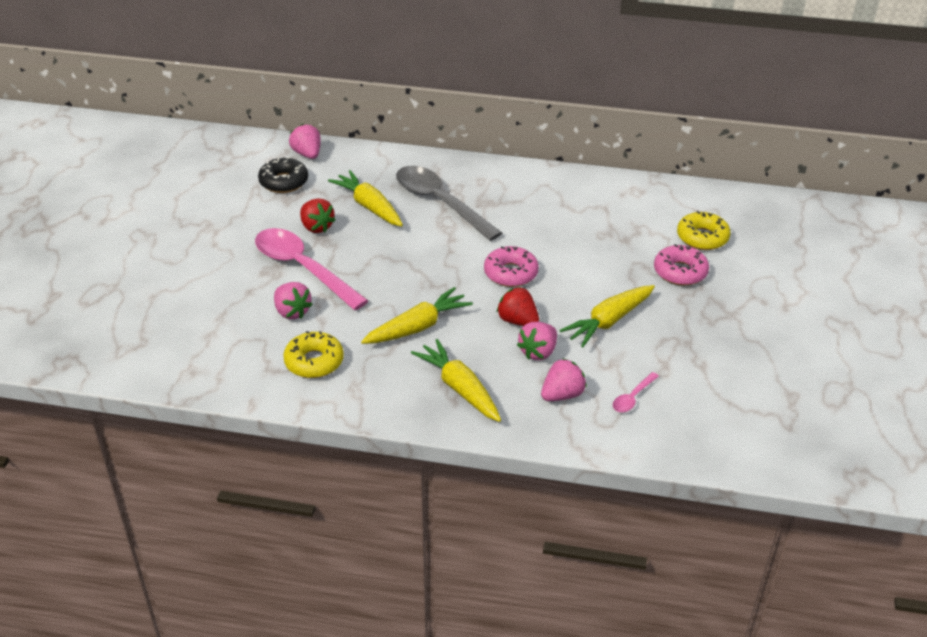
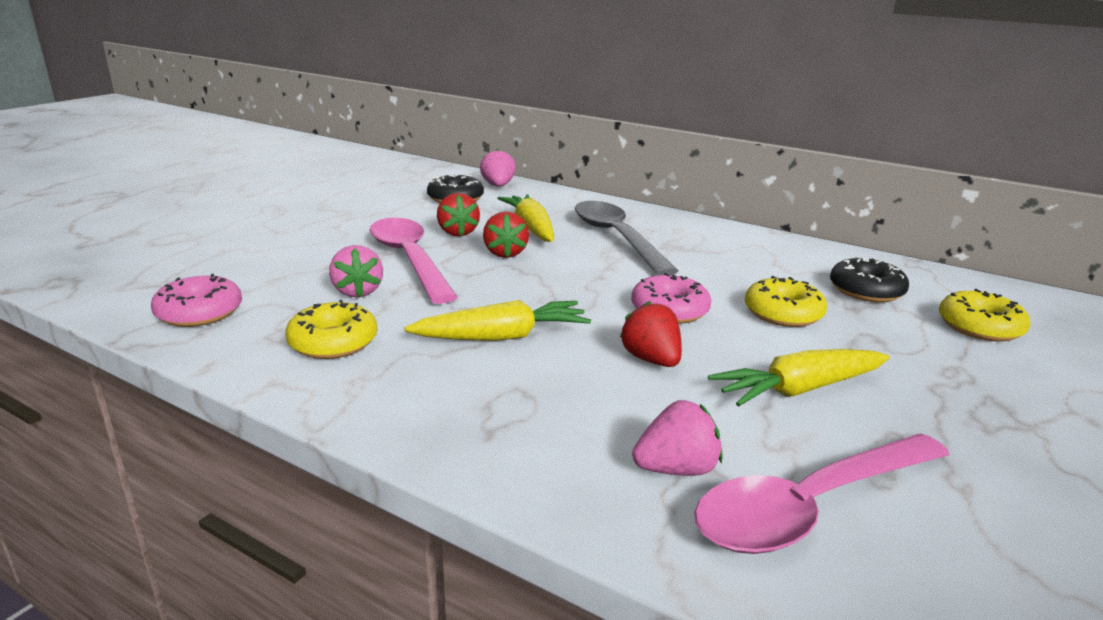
camera: 20 degrees right, 15 degrees down
(368, 243) = (505, 253): none -> red strawberry
(459, 388) = (509, 418): yellow carrot -> none
(538, 352) = (664, 402): pink strawberry -> none
(582, 257) = (783, 313): none -> yellow donut
(629, 219) = (866, 290): none -> black donut
(632, 398) = (810, 506): pink spoon -> pink spoon, size x2.38
(680, 272) = (937, 356): pink donut -> pink donut (199, 312)

